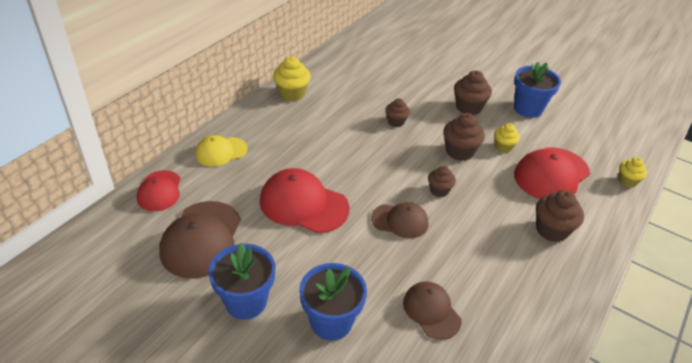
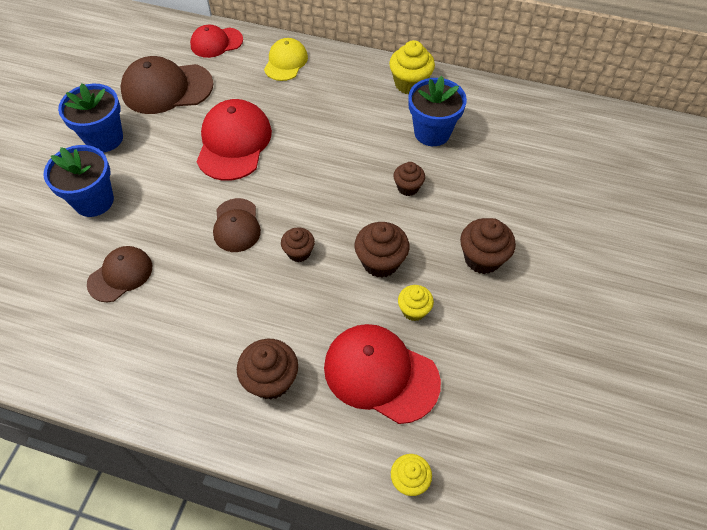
camera: 75 degrees right, 15 degrees up
(221, 152) = (285, 62): yellow cap -> yellow cap turned 60 degrees clockwise
(528, 109) = (522, 333): blue flower pot -> blue flower pot (432, 132)

